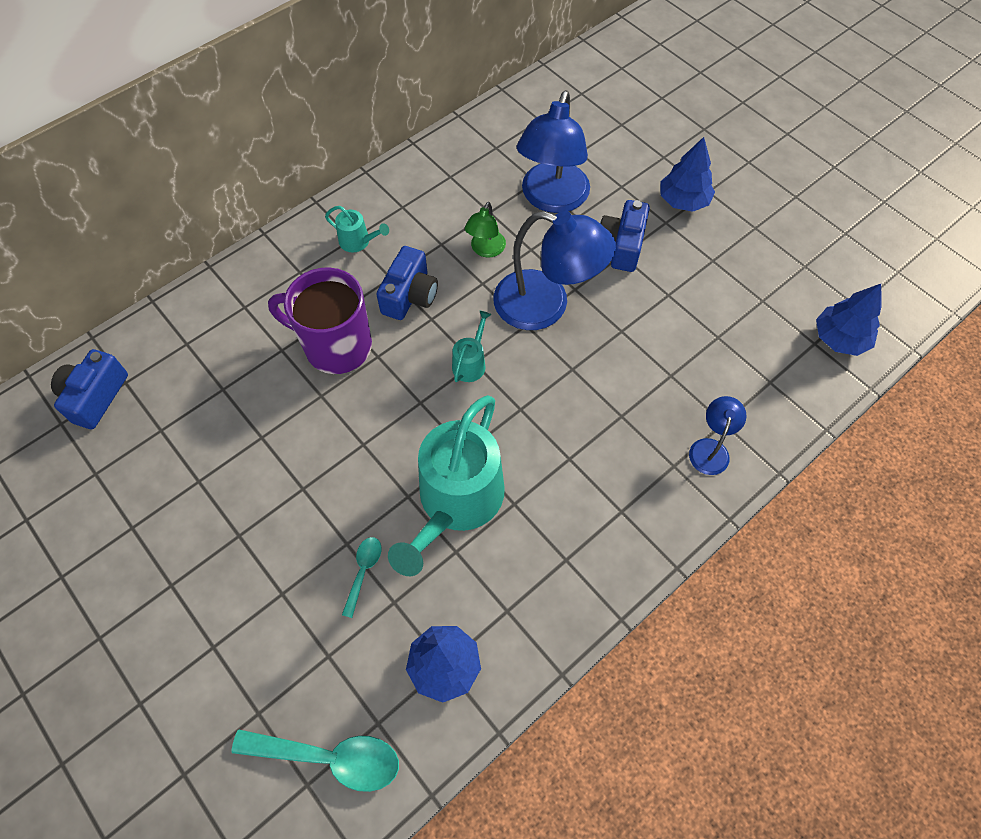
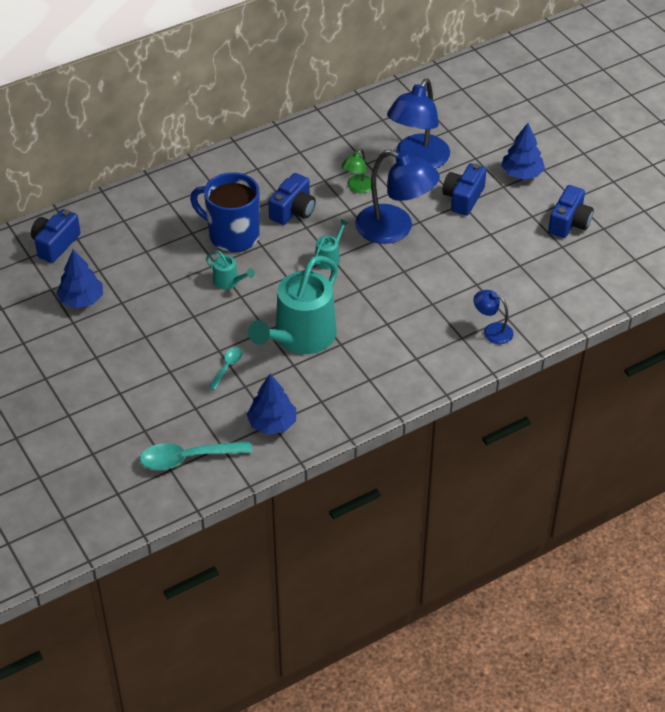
camera: 10 degrees right, 15 degrees down
(330, 757) = (187, 458): turquoise spoon -> turquoise spoon turned 150 degrees clockwise
(336, 346) = (232, 235): purple mug -> blue mug
(358, 241) = (261, 171): turquoise watering can -> turquoise watering can (228, 282)
(710, 448) = (492, 331): blue lamp -> blue lamp turned 90 degrees counterclockwise
(761, 264) = (569, 223): none -> blue camera
(839, 338) = (613, 277): blue tree -> blue tree (81, 299)

